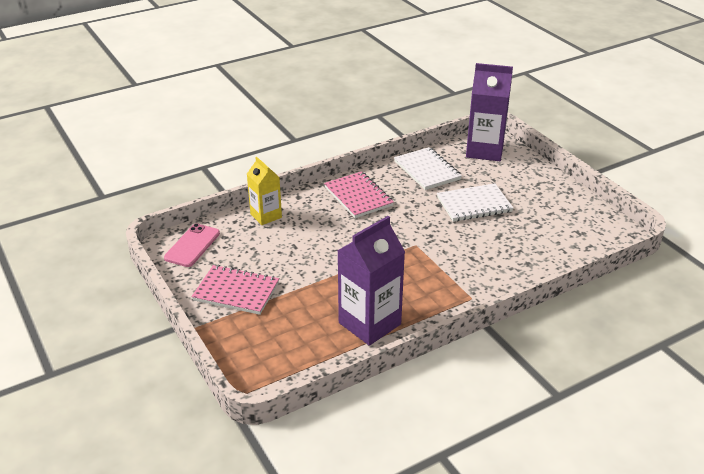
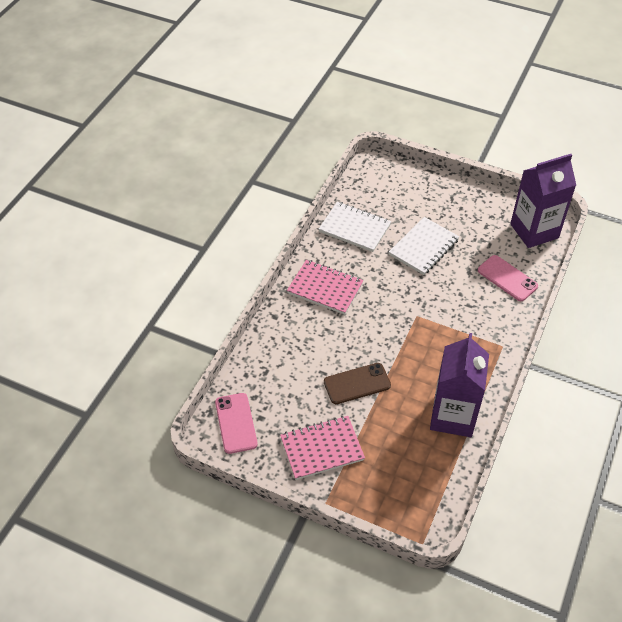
camera: 35 degrees left, 15 degrees up
(266, 216) = (267, 353): yellow carton -> none
(313, 265) = (357, 384): none -> brown phone
(484, 150) = (381, 181): purple carton -> purple carton (534, 231)
(530, 255) = (507, 278): none -> pink phone

